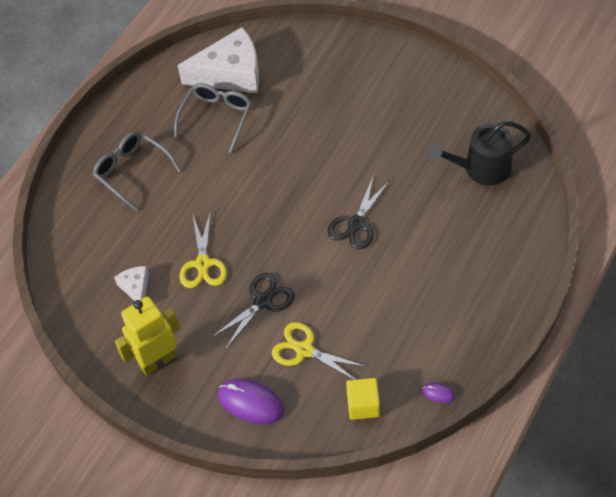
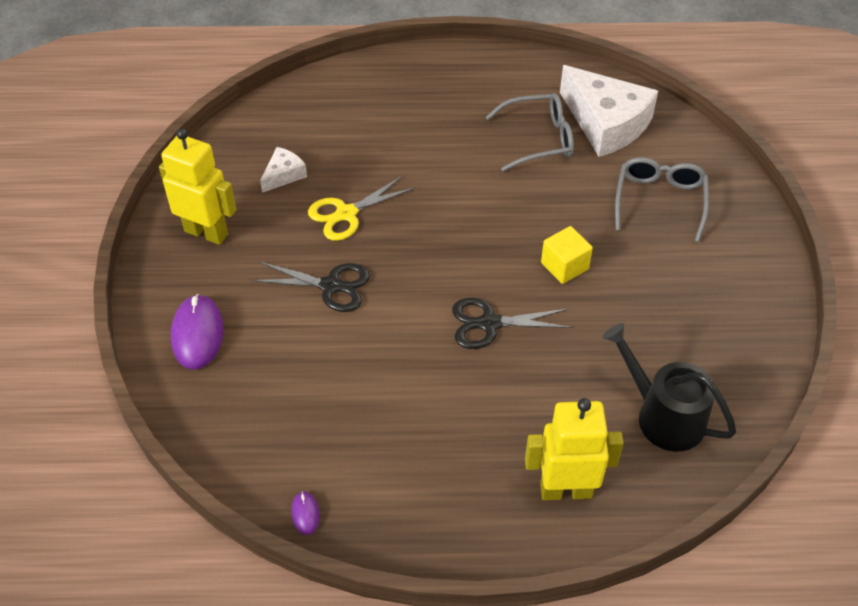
camera: 55 degrees right, 5 degrees down
(132, 171) = (421, 107): grey glasses -> grey glasses (659, 201)
(304, 350) = (290, 352): yellow scissors -> none
(363, 405) = (248, 441): yellow cube -> yellow cube (564, 266)
(503, 244) = (566, 490): none -> yellow robot

